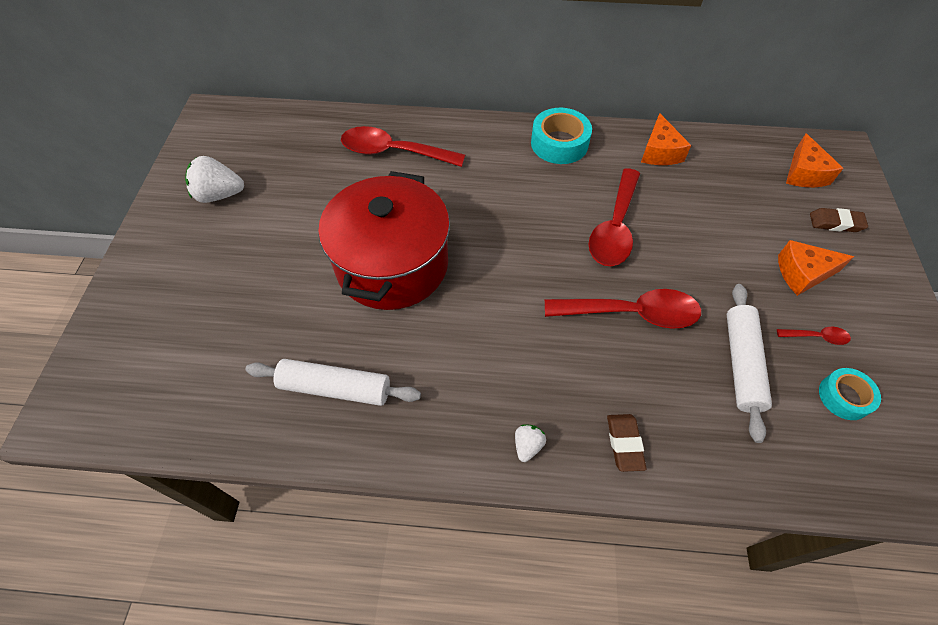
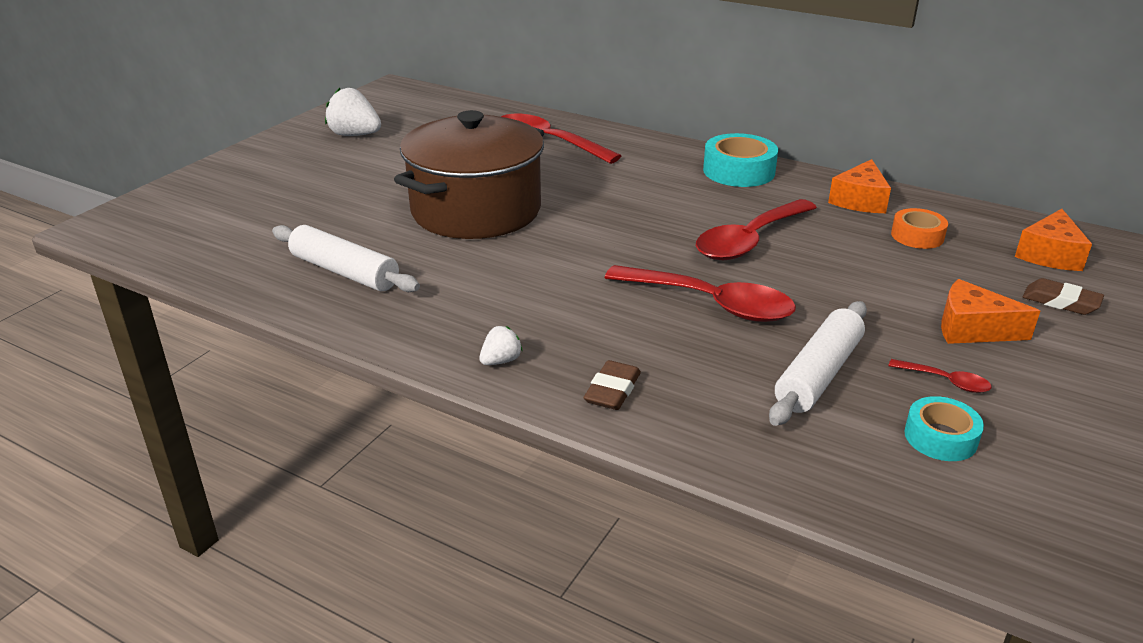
camera: 25 degrees right, 25 degrees down
(392, 264) = (476, 210): red pot -> brown pot
(717, 181) = (917, 236): none -> orange tape

